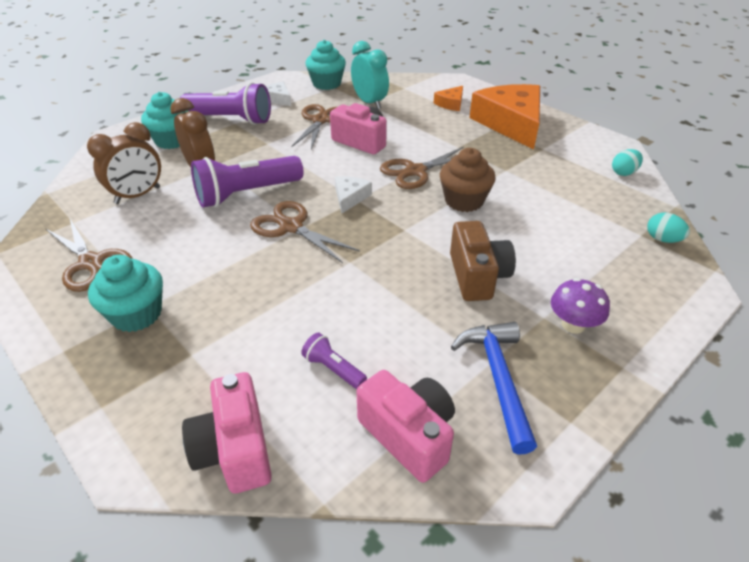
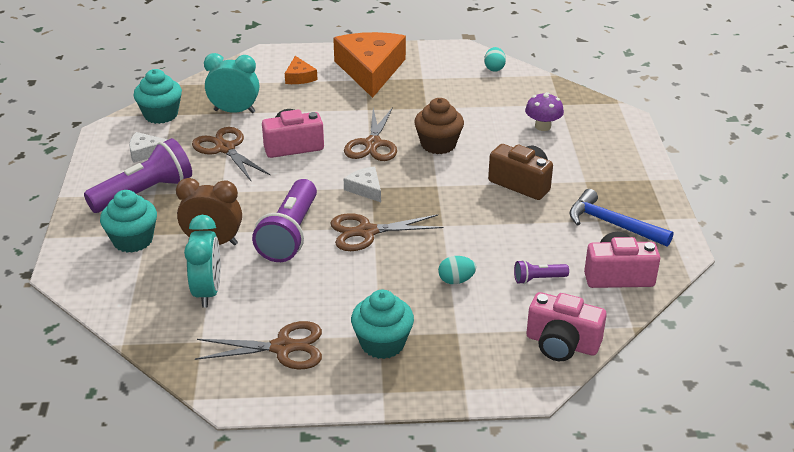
camera: 50 degrees left, 5 degrees down
(138, 195) = (208, 292): brown clock -> turquoise clock
(510, 123) = (370, 70): orange cheese -> orange cheese turned 60 degrees clockwise
(573, 325) = (602, 175): purple mushroom -> purple mushroom (542, 126)
(662, 239) = (573, 100): turquoise egg -> turquoise egg (456, 280)

